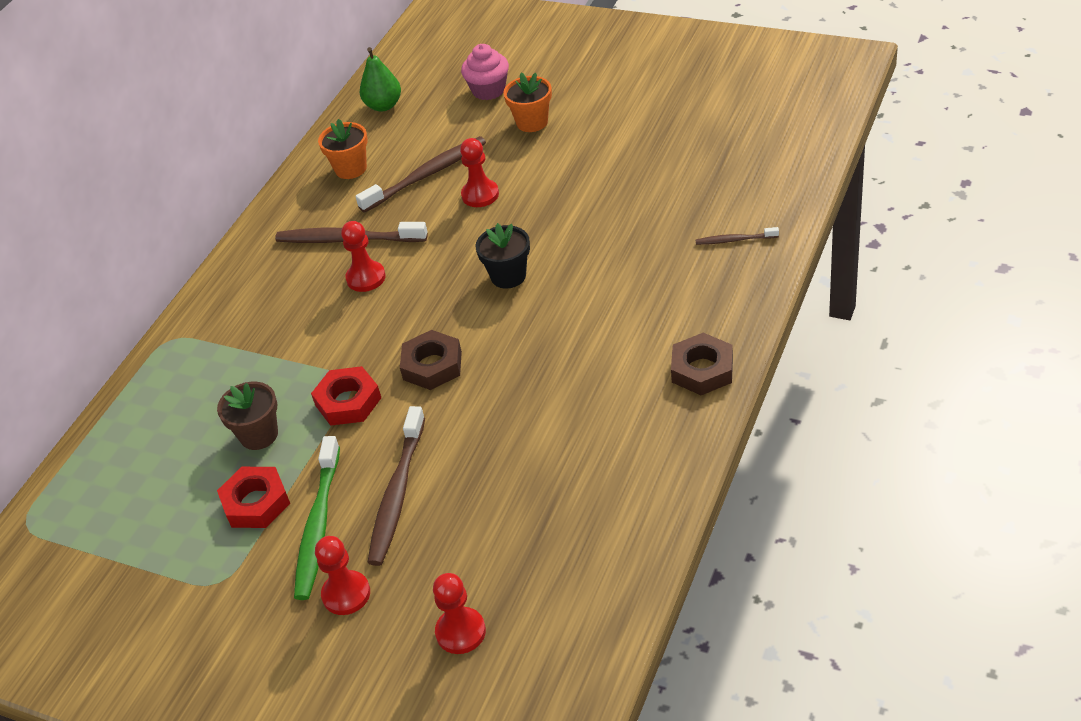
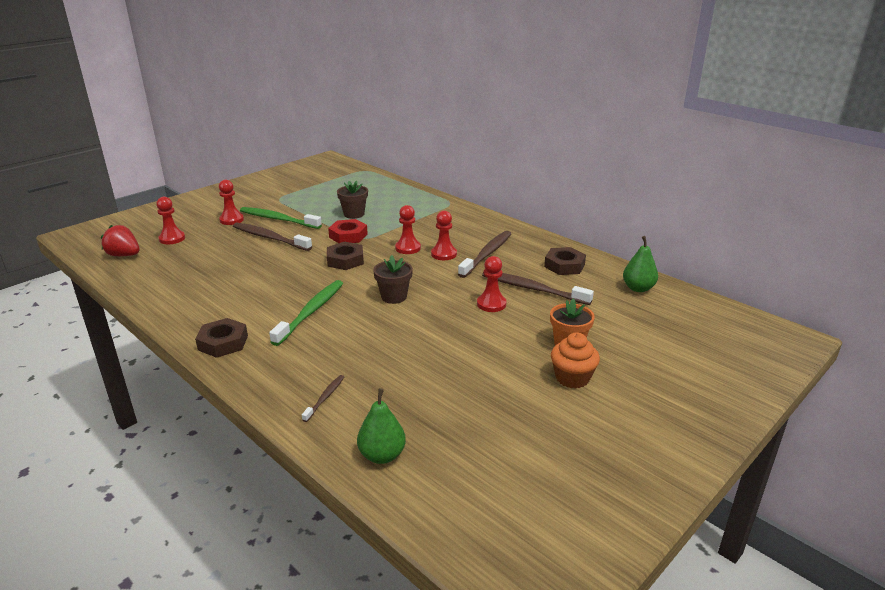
camera: 105 degrees right, 15 degrees down
(256, 503) = (312, 209): red nut -> none
(351, 169) = (564, 265): orange flower pot -> brown nut
(363, 319) = (408, 248): none -> red pawn
(426, 175) = (533, 289): brown toothbrush -> brown toothbrush turned 135 degrees clockwise
(488, 90) = (632, 335): pink cupcake -> none
(508, 276) = (394, 297): black flower pot -> brown flower pot
(554, 657) = (124, 255): none -> red strawberry
(588, 330) = (311, 312): none -> green toothbrush
(590, 106) = (572, 378): none -> orange cupcake
(780, 172) = (382, 455): none -> green pear

